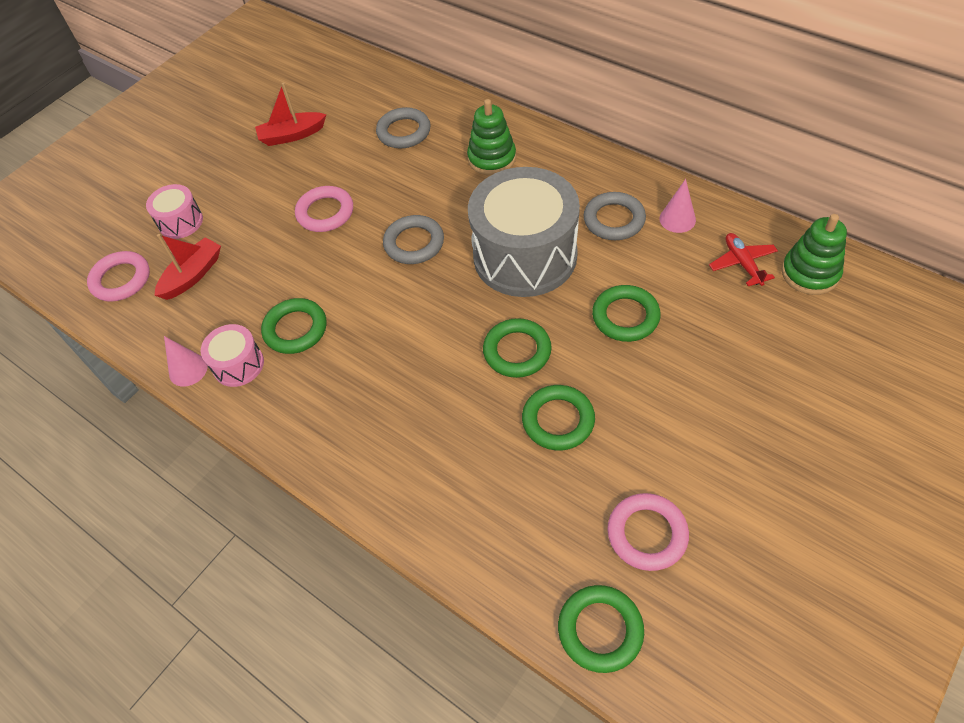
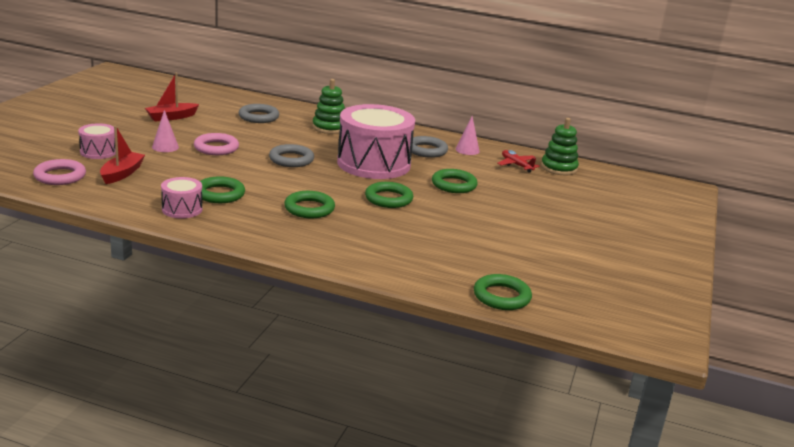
camera: 25 degrees left, 30 degrees down
(188, 370) = (141, 212): pink cone -> pink cone (165, 147)
(525, 256) = (374, 164): grey drum -> pink drum
(558, 420) = (431, 223): green ring -> green ring (309, 209)
(647, 534) = (511, 261): pink ring -> none

